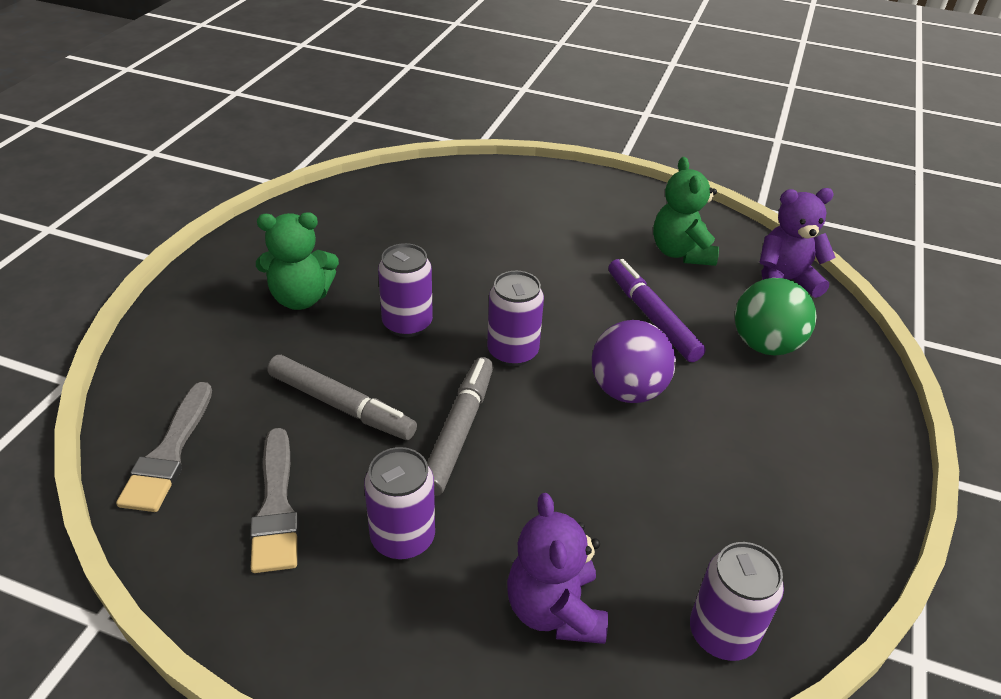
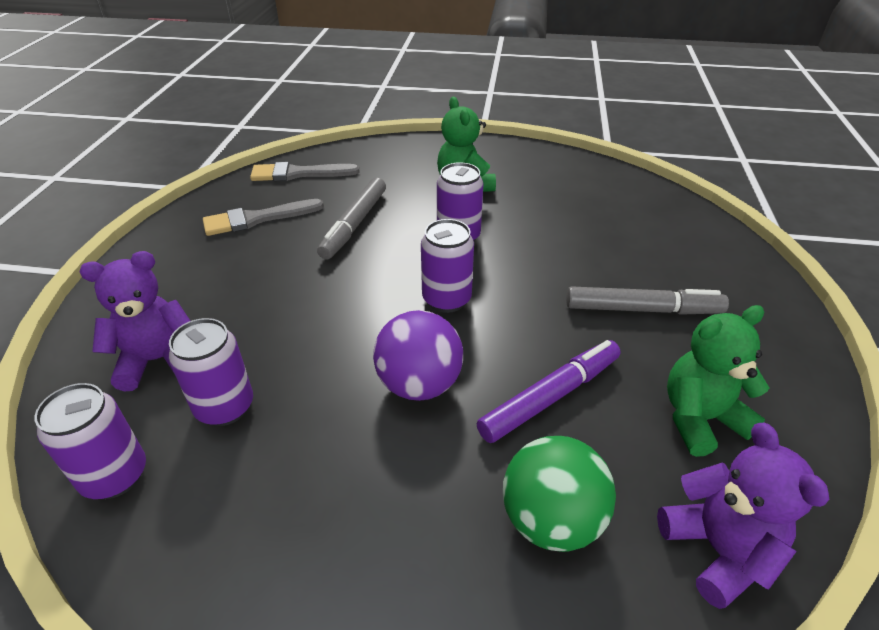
camera: 80 degrees right, 0 degrees up
(403, 538) = (230, 274): purple can -> purple can (225, 407)
(459, 431) = (340, 283): grey marker -> grey marker (642, 310)

